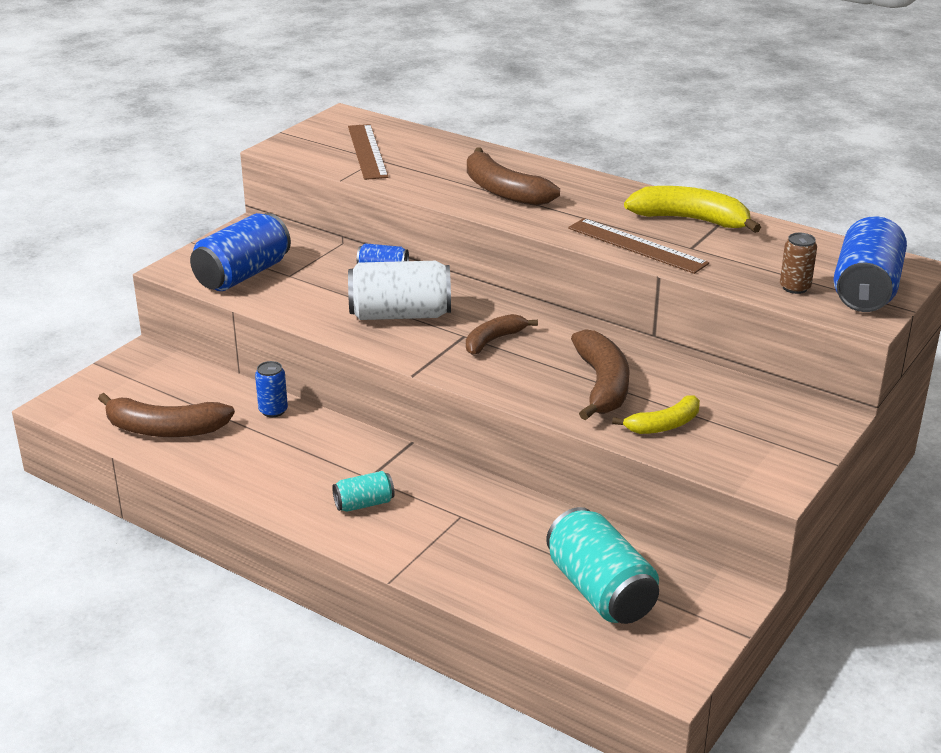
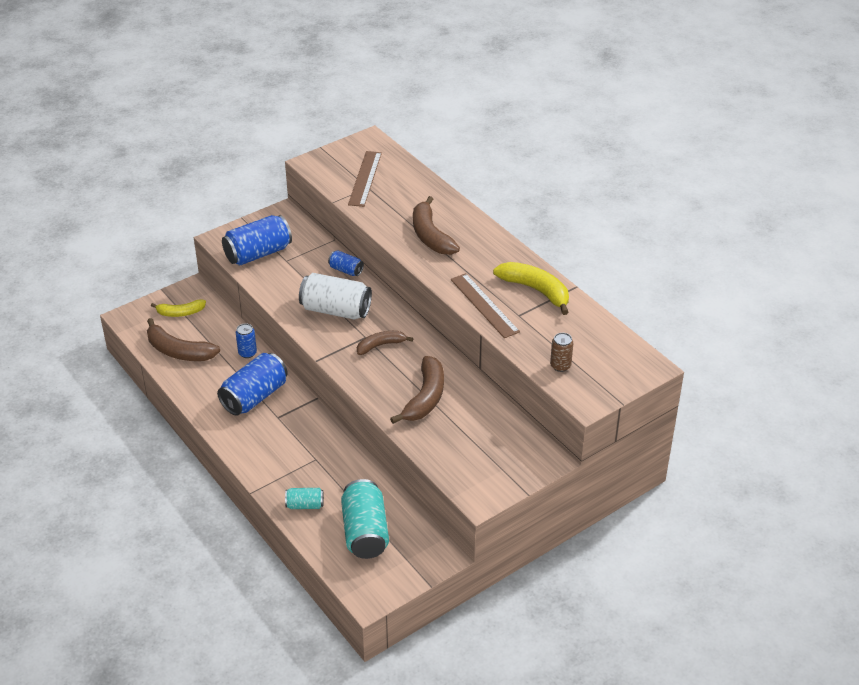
camera: 20 degrees right, 10 degrees up
(364, 504) = (265, 435): turquoise can -> turquoise can (305, 505)
(664, 425) = (442, 438): yellow banana -> yellow banana (180, 313)
(865, 290) = (605, 379): blue can -> blue can (254, 397)

